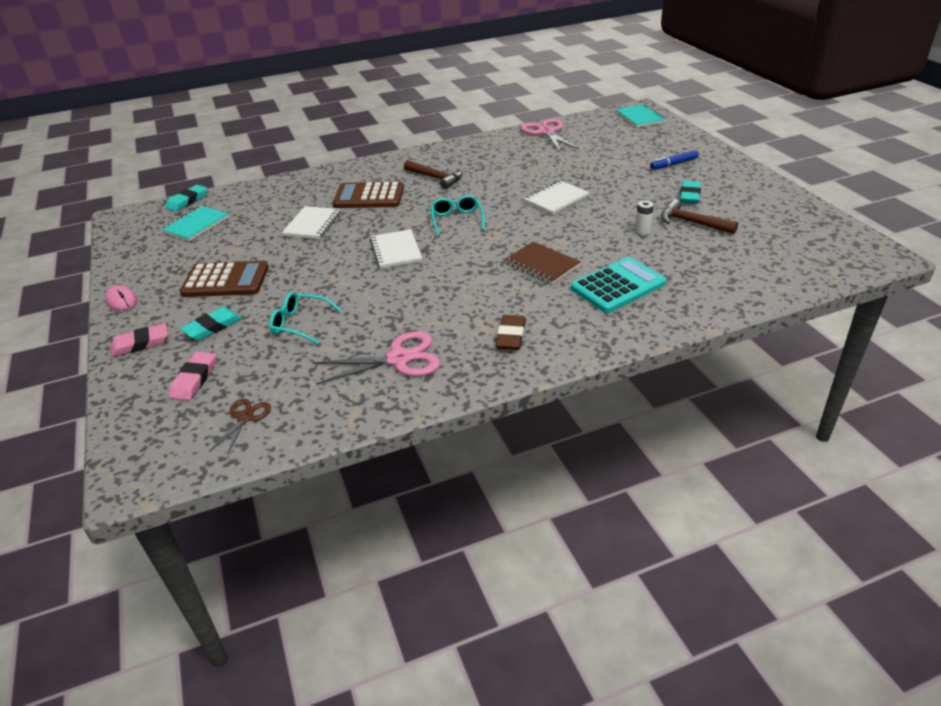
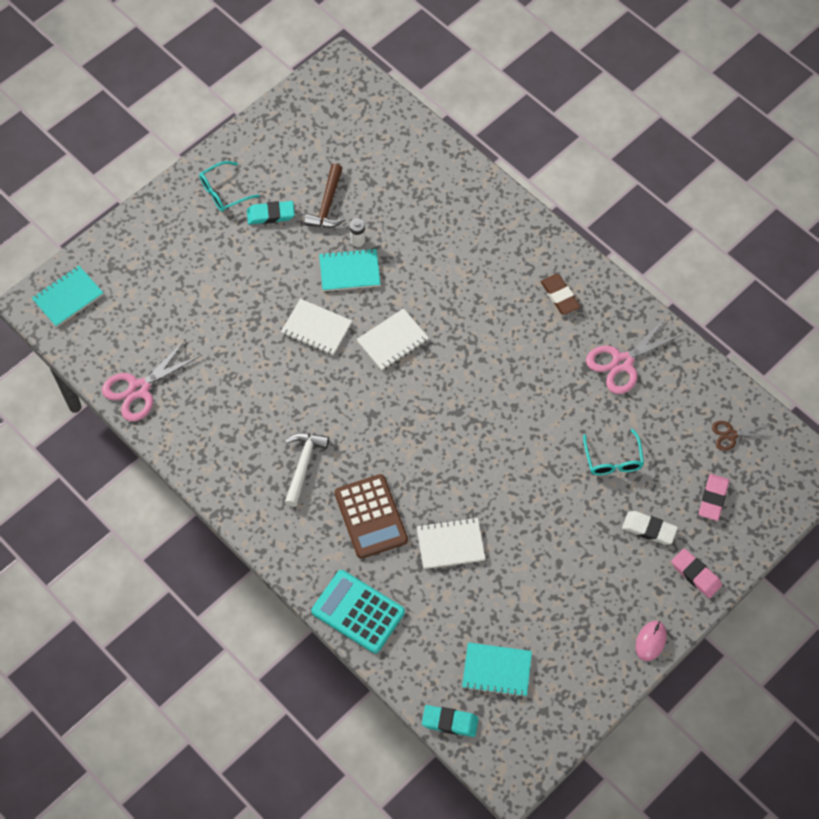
camera: 115 degrees left, 25 degrees up
(194, 379) = (713, 499): pink eraser -> pink eraser turned 60 degrees counterclockwise
(212, 327) = (649, 529): turquoise eraser -> white eraser
(225, 280) = (580, 565): brown calculator -> none
(396, 250) = (470, 437): white notebook -> white notebook (392, 341)
(399, 359) = (622, 362): pink scissors -> pink scissors turned 90 degrees counterclockwise
(436, 178) = (303, 465): brown hammer -> white hammer
(457, 220) = (391, 406): turquoise glasses -> turquoise glasses (224, 192)
(511, 336) = (559, 296): brown eraser -> brown eraser turned 75 degrees clockwise
(542, 264) = (447, 305): brown notebook -> none
(608, 222) = (349, 271): none -> turquoise notebook
(618, 286) = (459, 240): turquoise calculator -> turquoise calculator (358, 612)
(673, 164) = (199, 240): blue marker -> none

